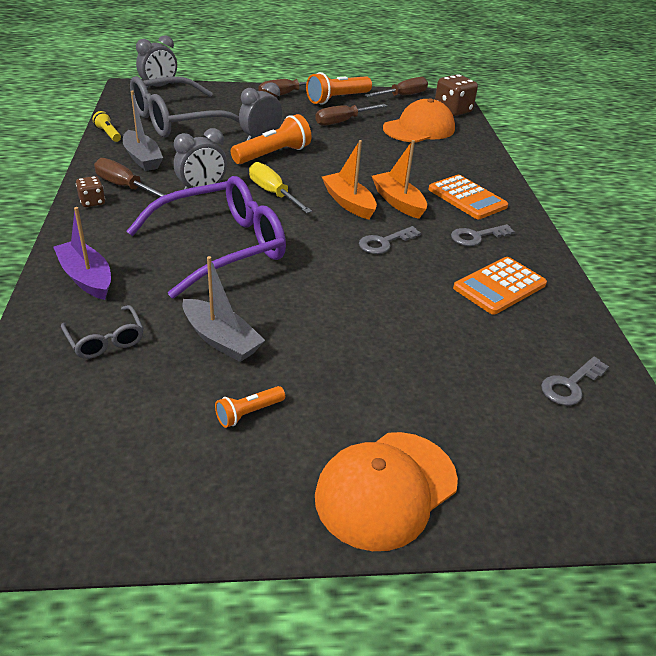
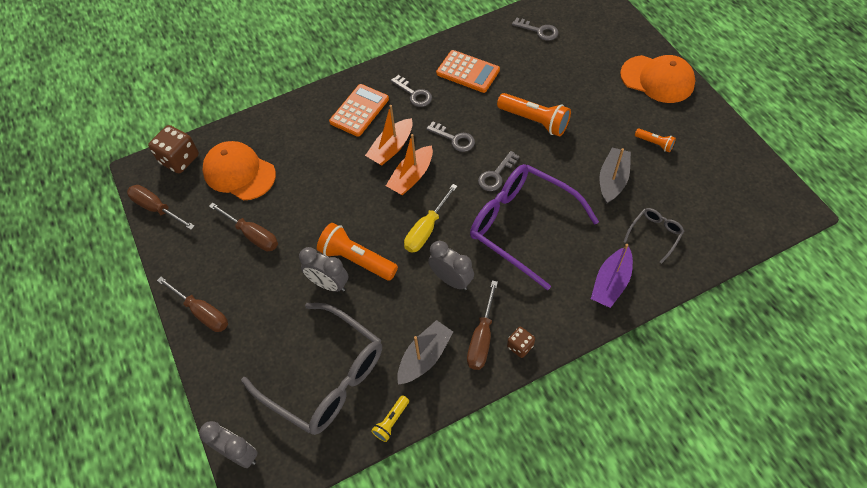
camera: 105 degrees left, 20 degrees up
(307, 253) = (496, 175): none -> grey key
(337, 99) = (194, 260): orange flashlight -> orange flashlight (534, 121)

